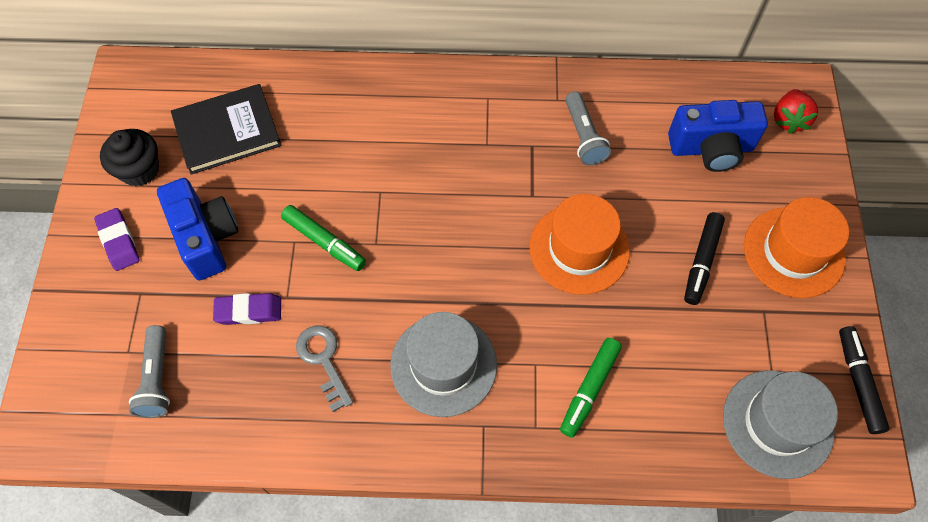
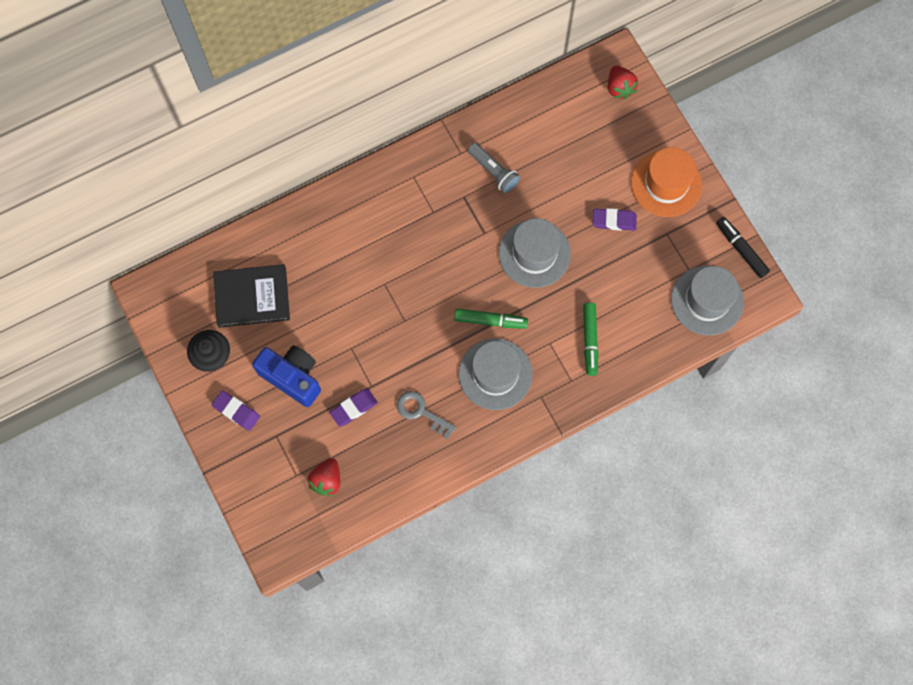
camera: 30 degrees left, 10 degrees up
(157, 378) = (327, 480): grey flashlight -> red strawberry
(227, 131) = (252, 297): black book -> black book turned 45 degrees clockwise
(324, 242) = (371, 337): green marker -> green marker (490, 320)
(579, 249) = (534, 253): orange hat -> grey hat
(701, 261) = (614, 221): black marker -> purple eraser
(711, 148) = (580, 136): blue camera -> none

